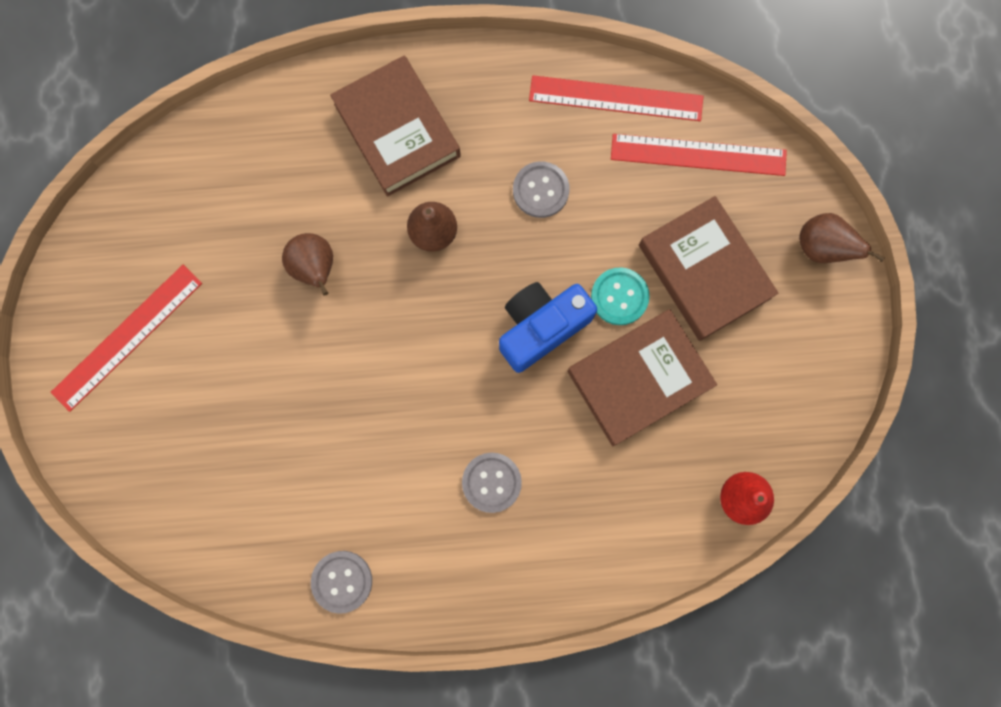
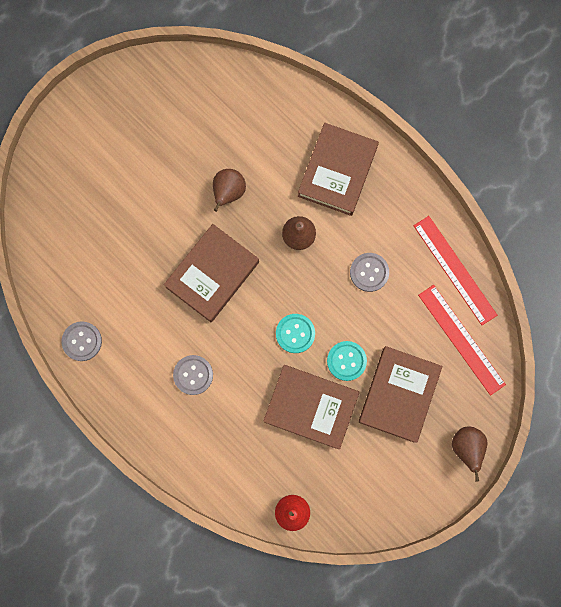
camera: 50 degrees right, 0 degrees up
(127, 337) = (115, 131): red ruler -> none
(393, 364) = (212, 274): none -> brown book
(541, 327) = (295, 333): blue camera -> turquoise button

